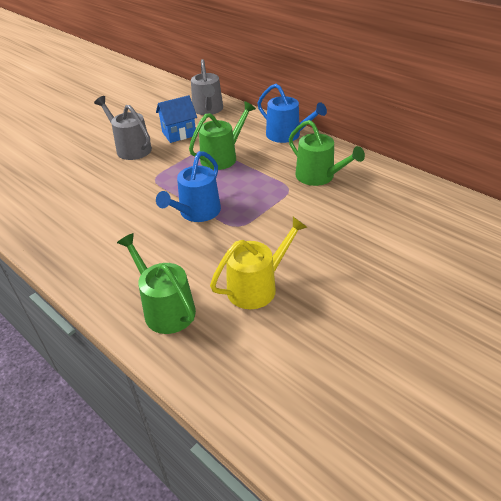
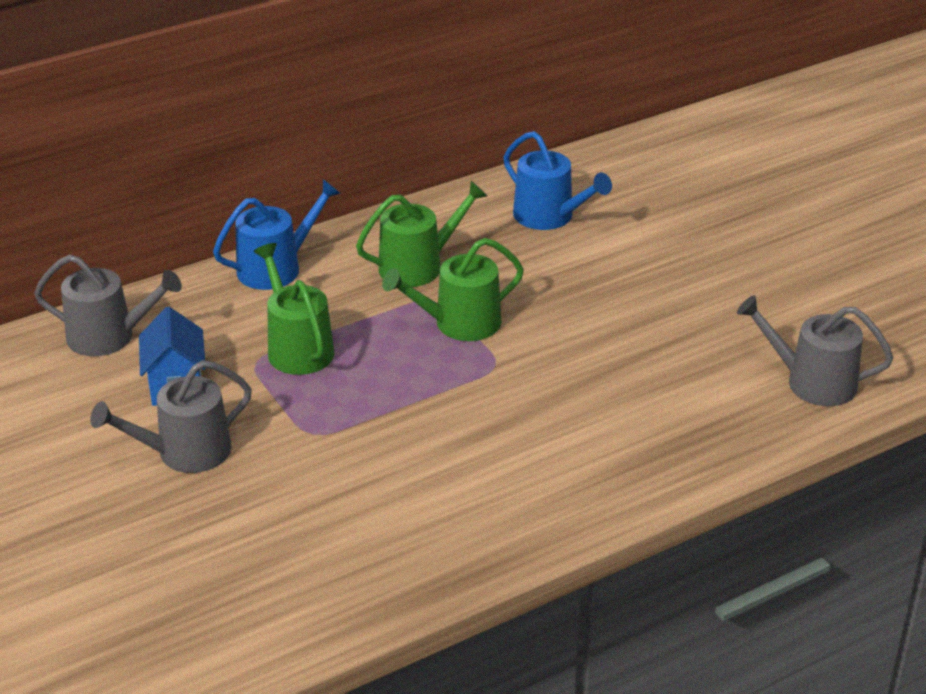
camera: 75 degrees left, 5 degrees down
(165, 309) = (639, 456): green watering can -> green watering can (459, 323)
(197, 212) = (440, 399): blue watering can -> blue watering can (549, 216)
(257, 287) = (630, 371): yellow watering can -> none
(291, 402) = (812, 382): none -> grey watering can

